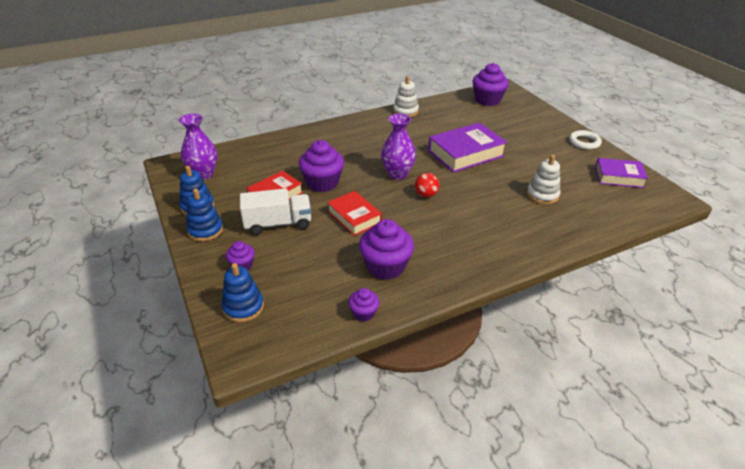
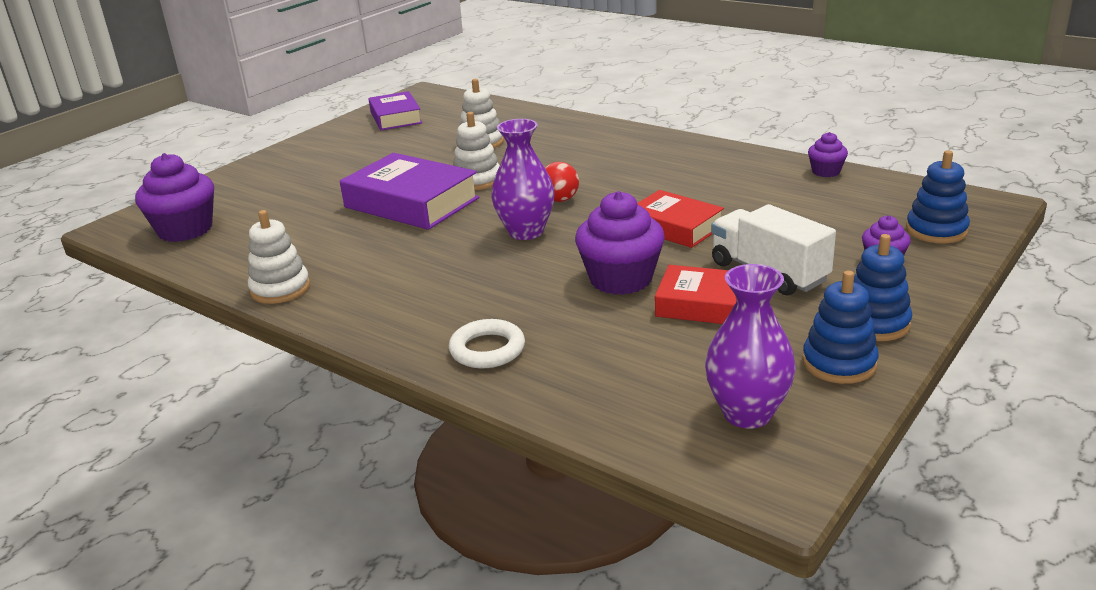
camera: 115 degrees left, 10 degrees down
(354, 217) = (674, 227): red book -> red book turned 75 degrees counterclockwise
(385, 266) = (740, 182): purple cupcake -> none
(479, 178) = (477, 180): none -> white stacking toy
(584, 142) = (311, 144): white ring -> white ring (487, 349)

